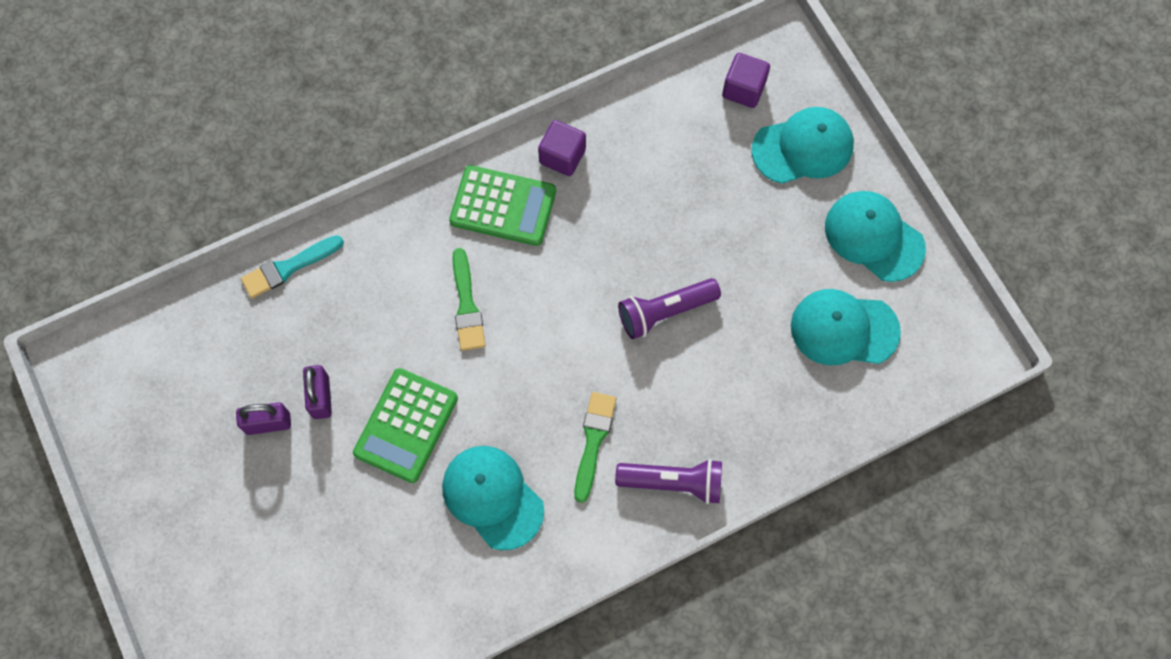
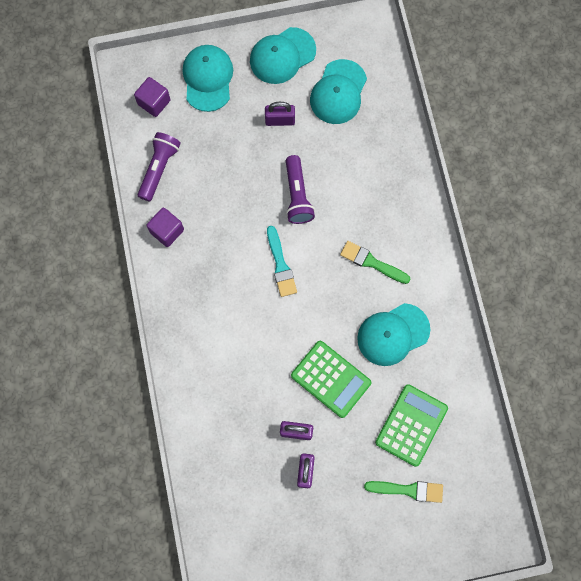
camera: 75 degrees left, 5 degrees up
(288, 268) = (195, 435): turquoise brush -> turquoise brush (280, 265)
(467, 305) = (257, 320): green brush -> green brush (408, 490)
(503, 206) = (192, 279): green calculator -> green calculator (411, 425)
(673, 482) = (410, 221): purple flashlight -> purple flashlight (159, 168)
(772, 259) = (280, 120): none -> purple padlock

